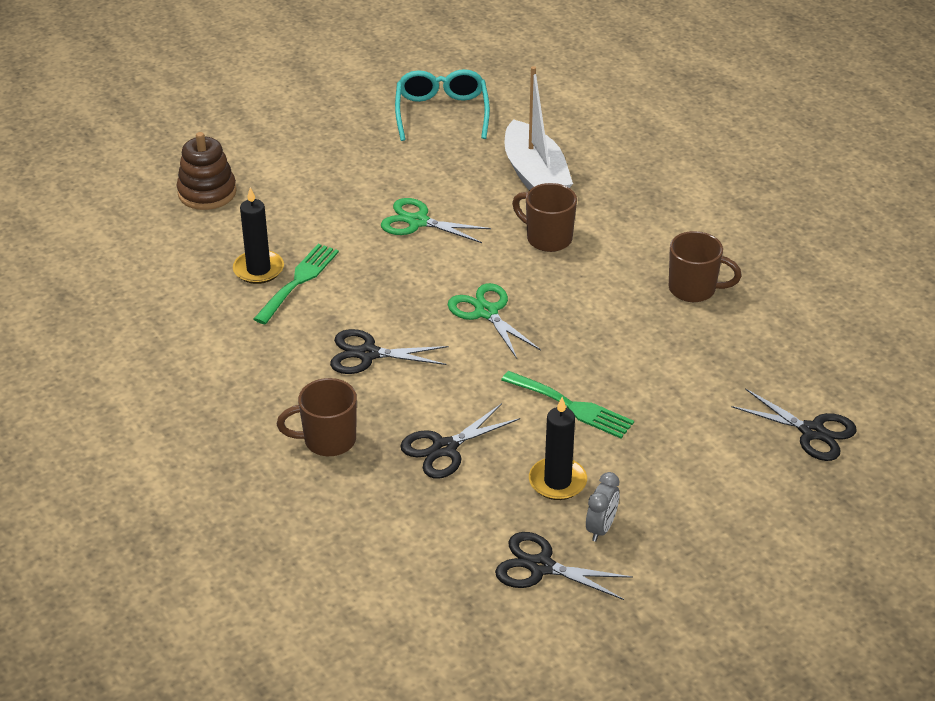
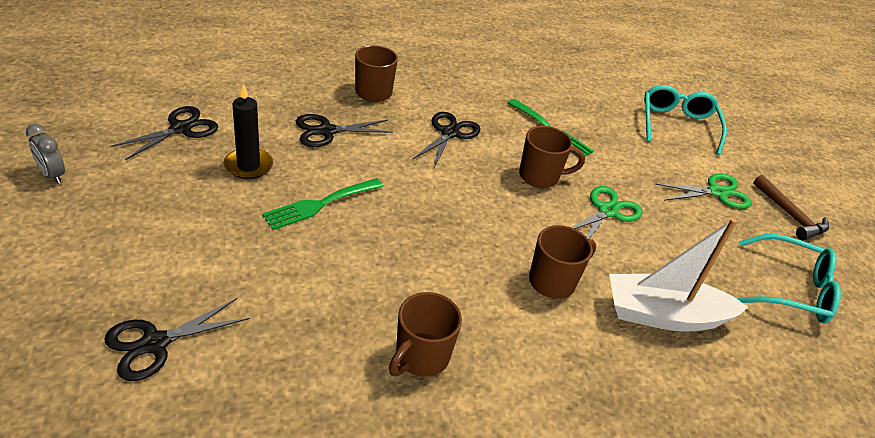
camera: 105 degrees right, 0 degrees up
(207, 192) = (677, 125): brown stacking toy -> turquoise glasses
(258, 269) = (572, 119): black candle -> none
(327, 114) = (790, 215): none -> brown hammer
(396, 273) = (540, 177): none -> brown mug
(445, 448) = (327, 131): black scissors -> black scissors turned 90 degrees counterclockwise
(486, 312) = (465, 204): green scissors -> green scissors (717, 192)
(601, 528) = (184, 167): grey clock -> grey clock (52, 175)

